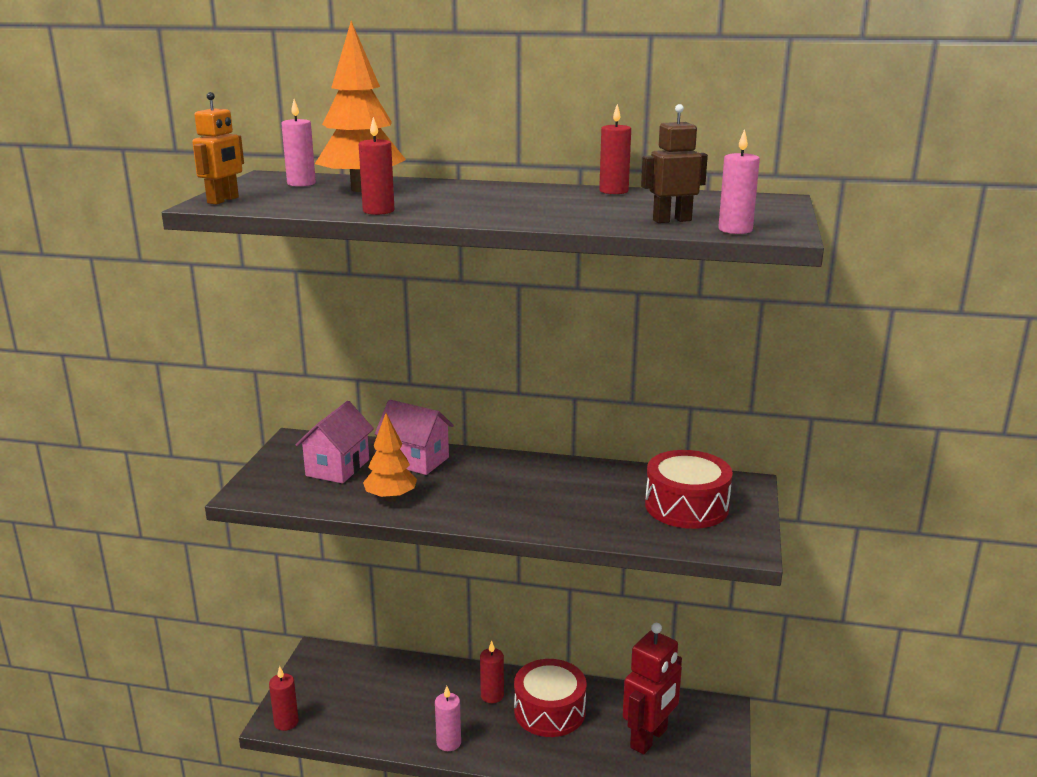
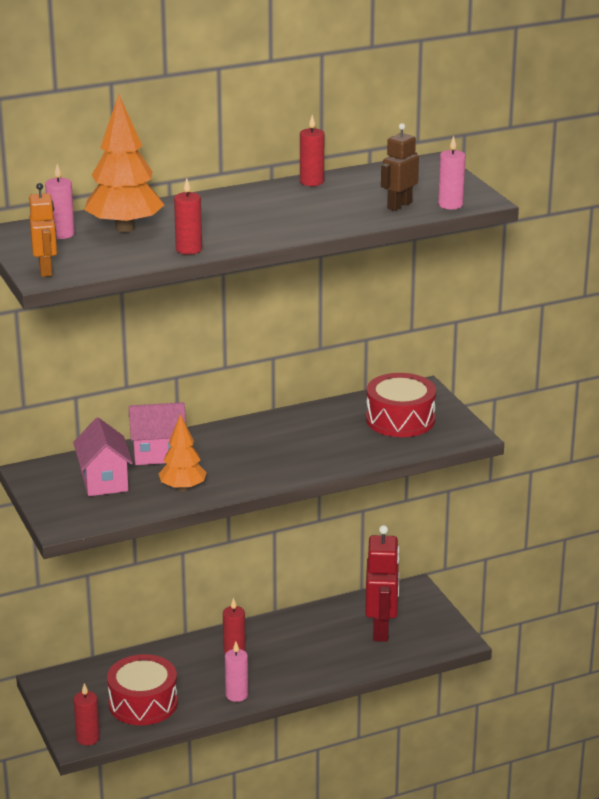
camera: 35 degrees left, 5 degrees up
(549, 711) = (290, 642): red drum -> red drum (143, 703)

